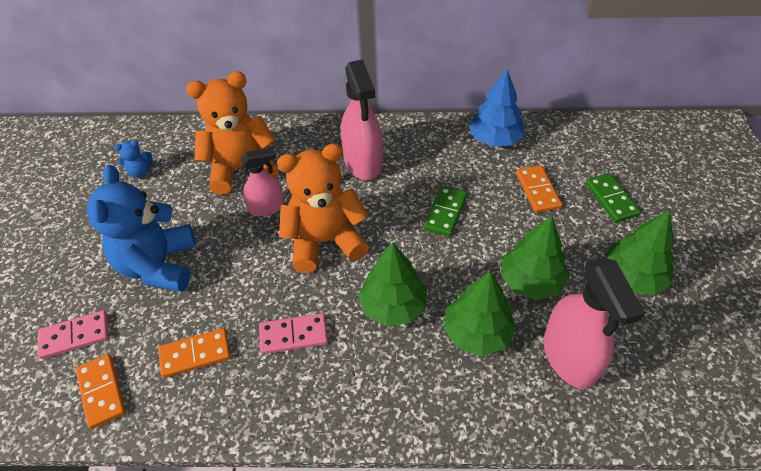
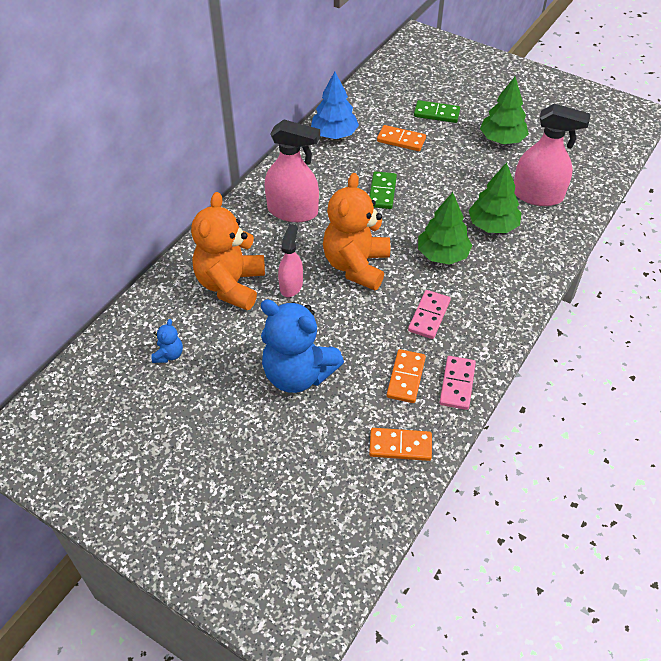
camera: 60 degrees left, 0 degrees up
(75, 336) = (331, 451): pink domino -> pink domino (457, 384)
(445, 212) = (382, 192): green domino -> green domino turned 45 degrees clockwise
(530, 281) = (472, 182): green tree -> none

